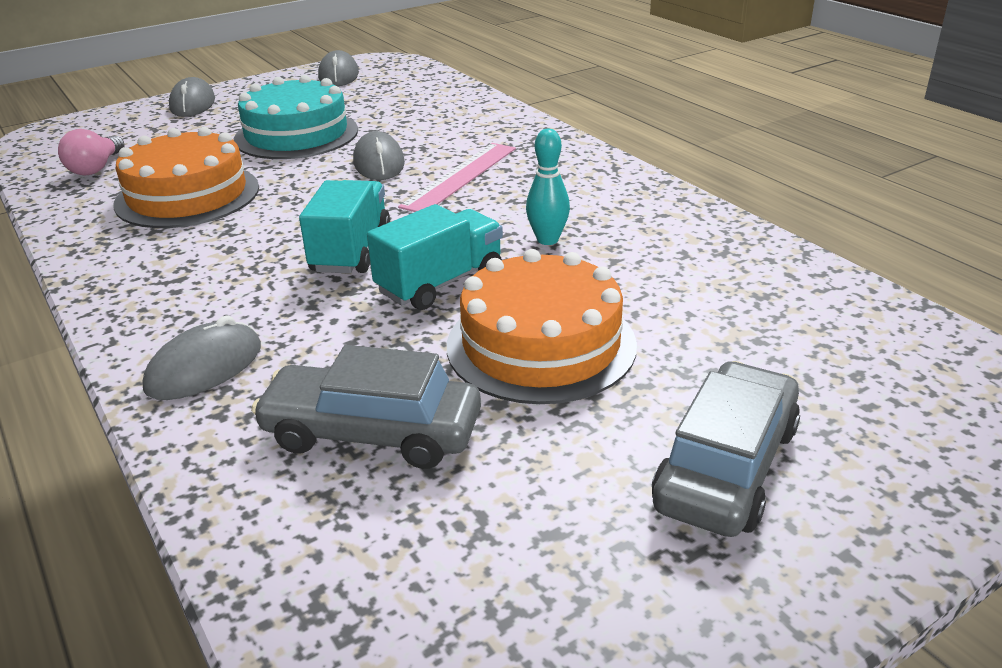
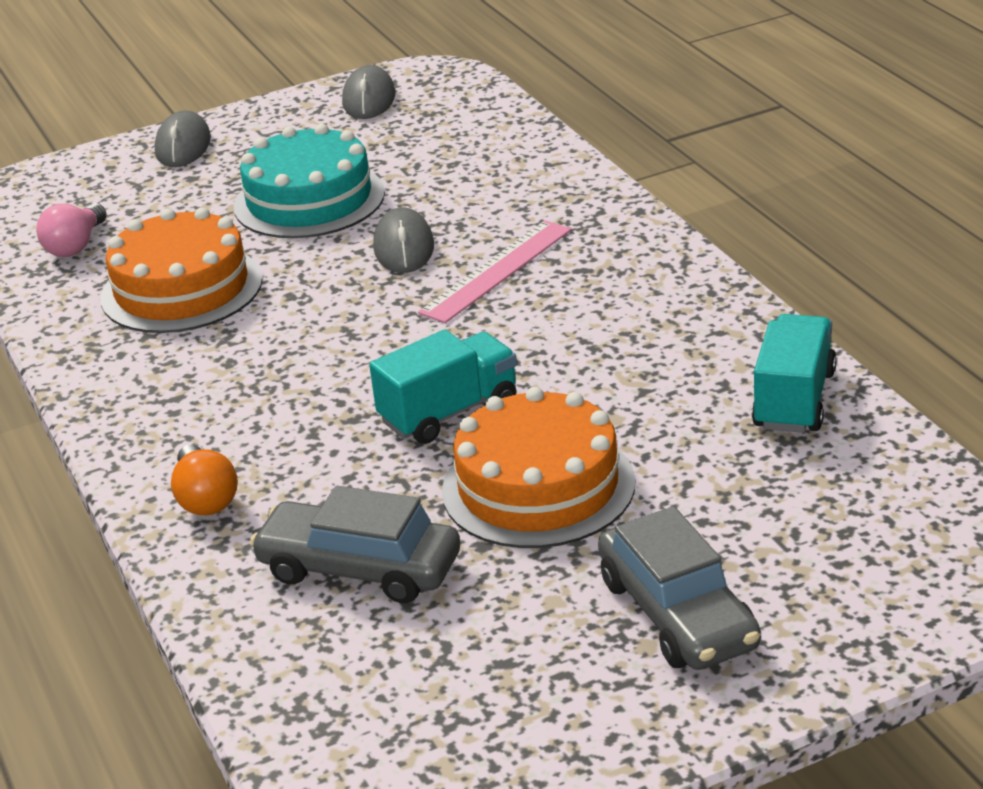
camera: 10 degrees right, 0 degrees up
(205, 368) = (205, 498): grey mouse -> orange light bulb
(351, 251) = (359, 369): turquoise truck -> turquoise truck (794, 400)
(547, 240) = (577, 362): turquoise bowling pin -> none
(726, 466) = (678, 613): grey car -> grey car turned 120 degrees clockwise

